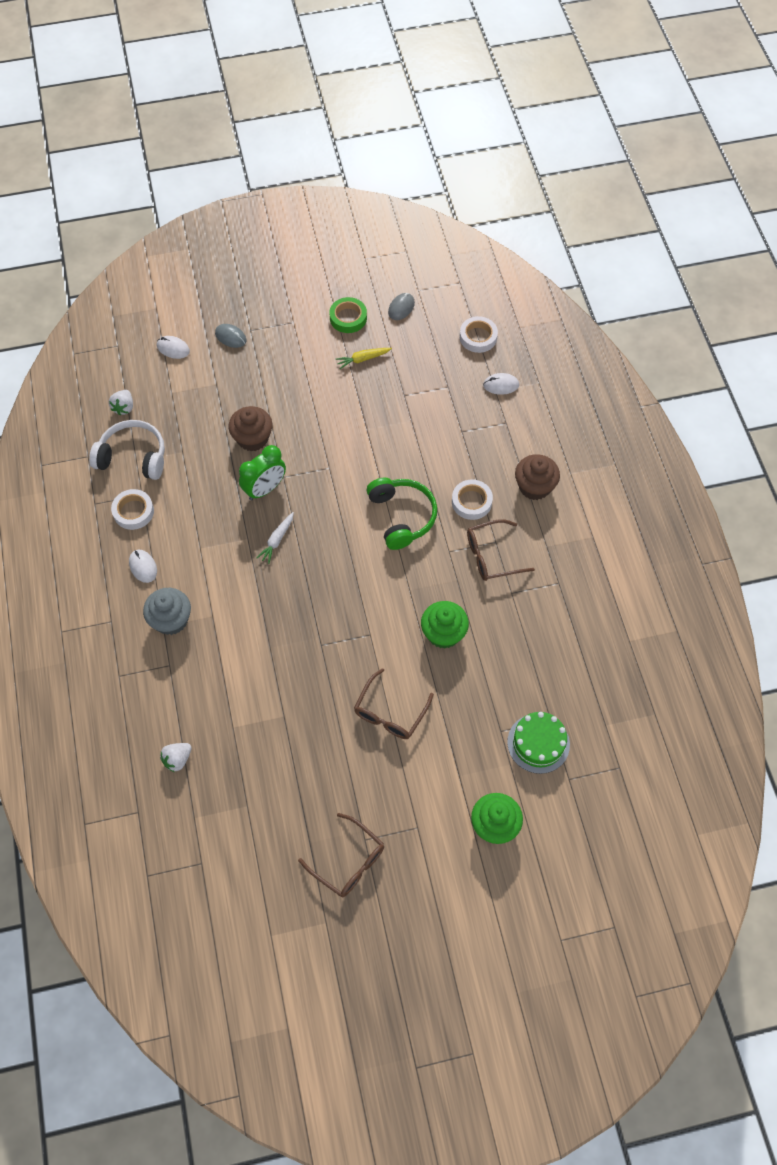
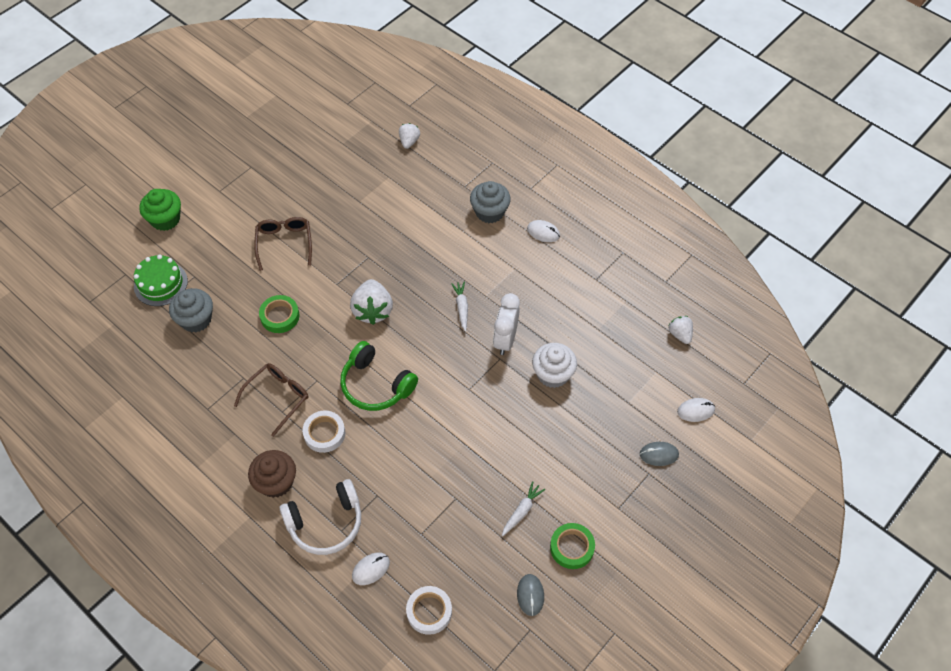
camera: 145 degrees right, 5 degrees down
(133, 457) = (631, 301): white headphones -> white headphones (326, 523)
(133, 511) = (589, 263): white tape -> none
(252, 438) = (553, 374): brown cupcake -> white cupcake
(265, 489) = (505, 340): green clock -> white clock
(349, 862) = (253, 150): brown glasses -> none
(356, 586) = (373, 310): none -> white strawberry
(363, 359) = (522, 511): yellow carrot -> white carrot
(443, 633) = (280, 316): green cupcake -> green tape
(523, 679) = (196, 319): none -> grey cupcake

